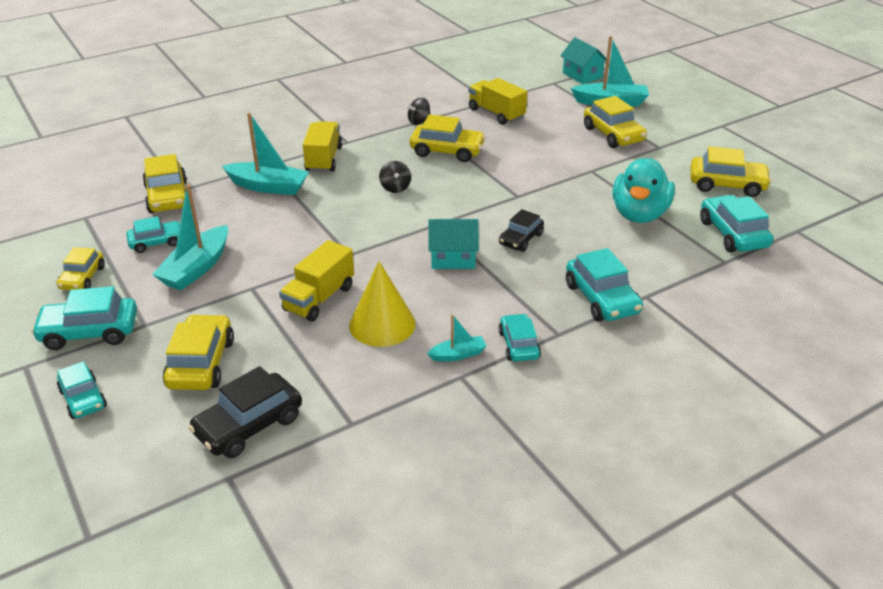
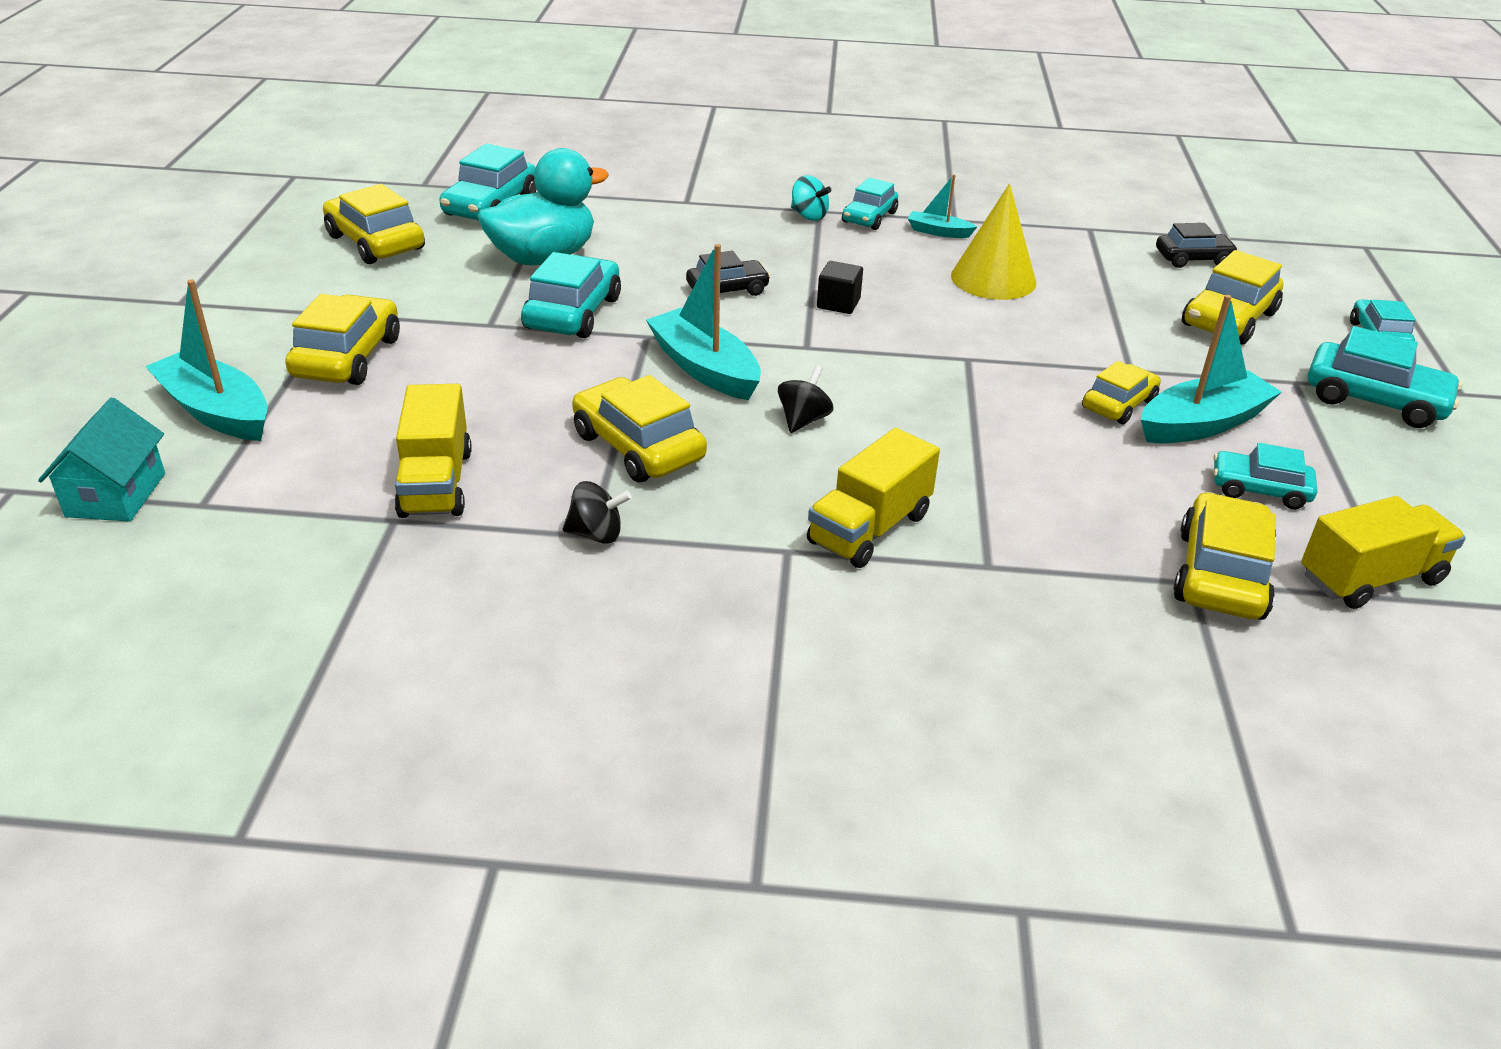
camera: 145 degrees left, 0 degrees up
(83, 278) = (1392, 478): yellow car -> yellow car (1118, 404)
(249, 425) = (1193, 259): black car -> black car, size x0.65
(268, 186) = (1015, 514): turquoise boat -> turquoise boat (704, 368)
(319, 298) = (1048, 326): yellow truck -> yellow truck (1370, 578)
(453, 258) = (838, 303): turquoise house -> black cube
(557, 324) = (808, 216): none -> turquoise spinning top
(602, 298) = (732, 215): turquoise car -> turquoise car (573, 313)

